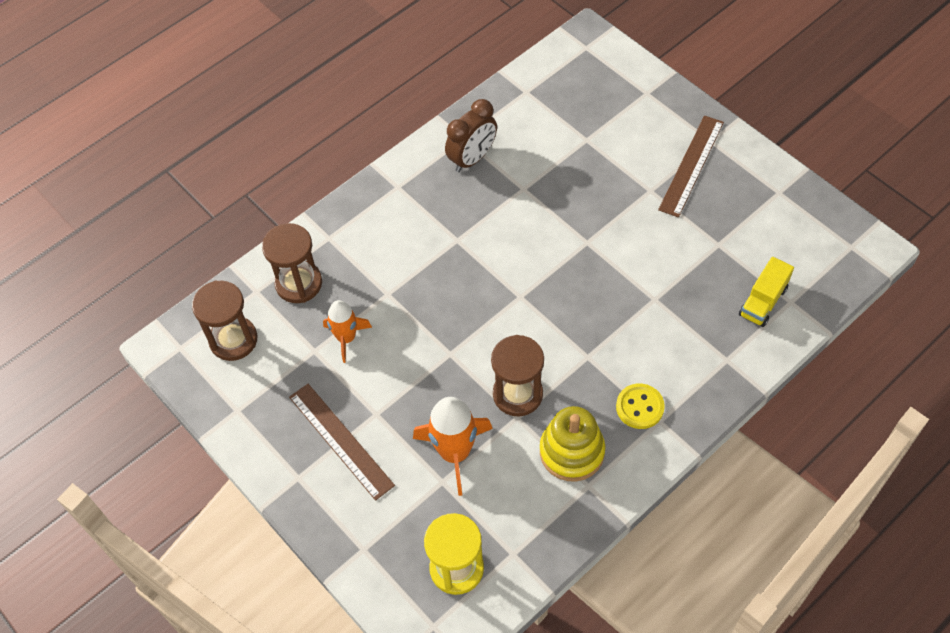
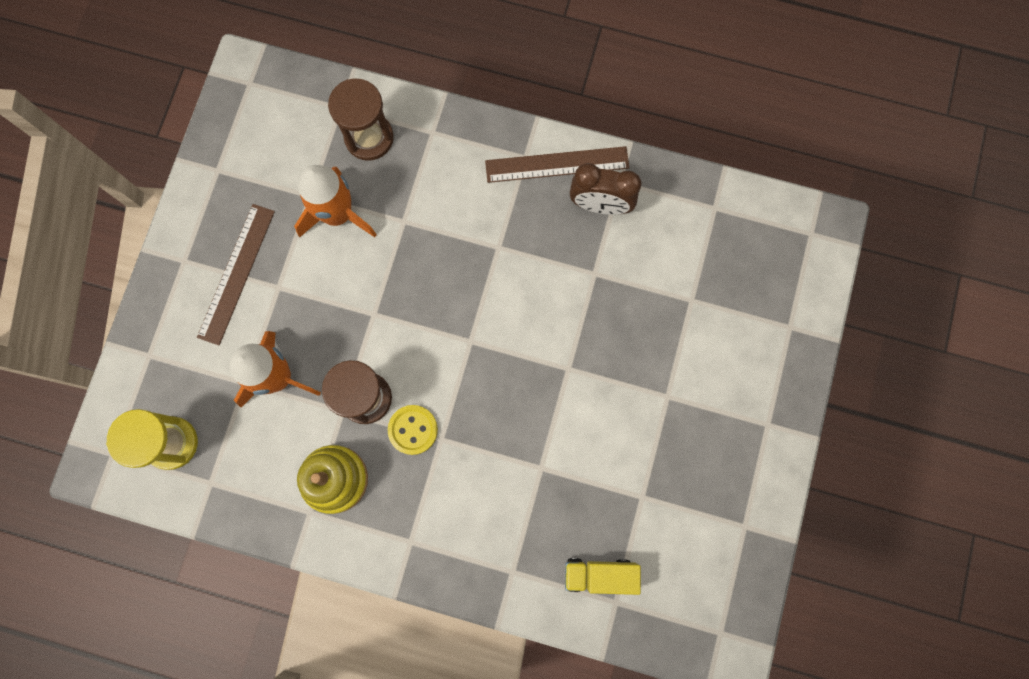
camera: 55 degrees right, 20 degrees up
(233, 340) = (281, 121): brown hourglass -> none
(346, 338) = (337, 214): orange rocket -> orange rocket, size x1.56
(639, 407) = (414, 516): yellow button -> yellow button (413, 430)
(691, 165) = (724, 421): brown ruler -> brown ruler (557, 165)

